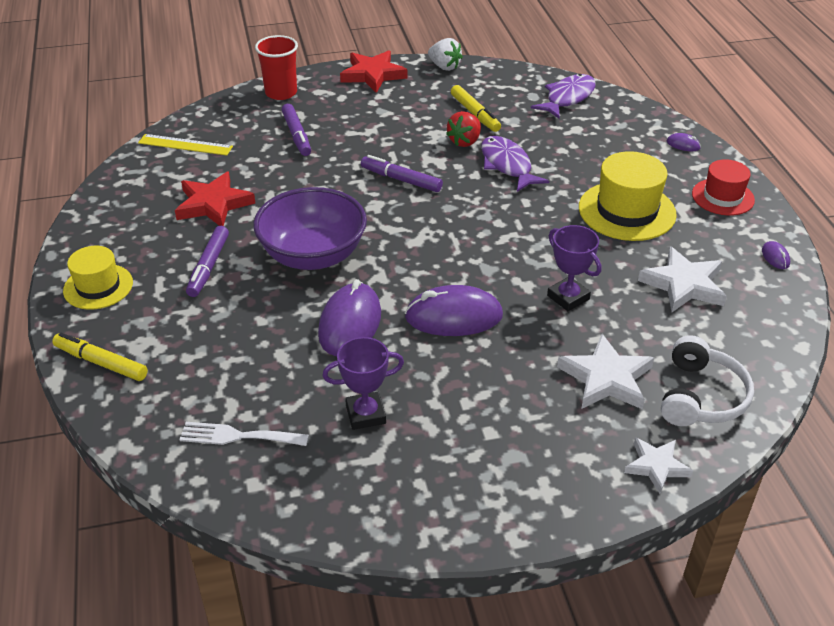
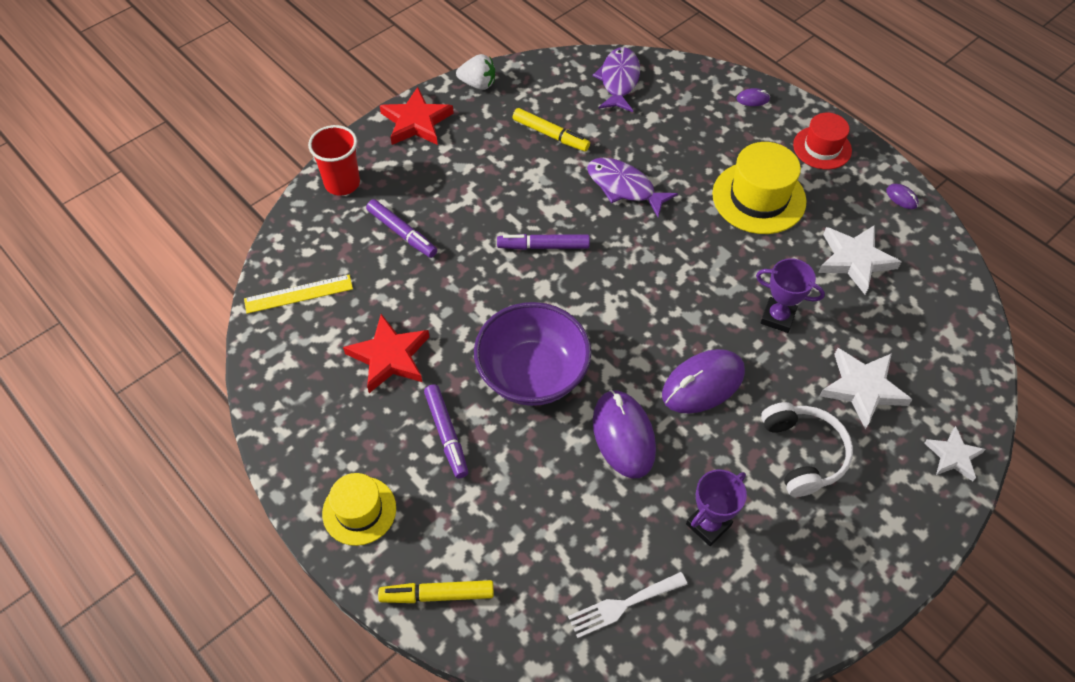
camera: 30 degrees left, 15 degrees up
(465, 141) = (566, 174): red strawberry -> none
(700, 396) = (939, 371): white headphones -> white headphones (803, 453)

